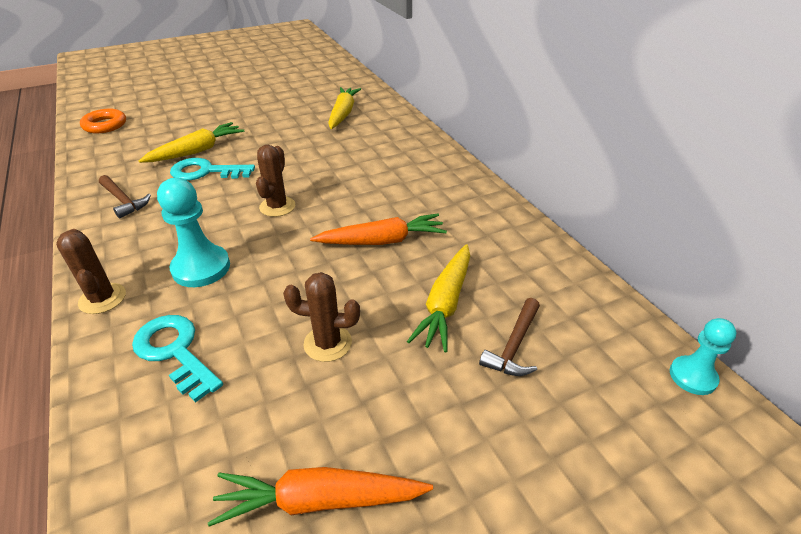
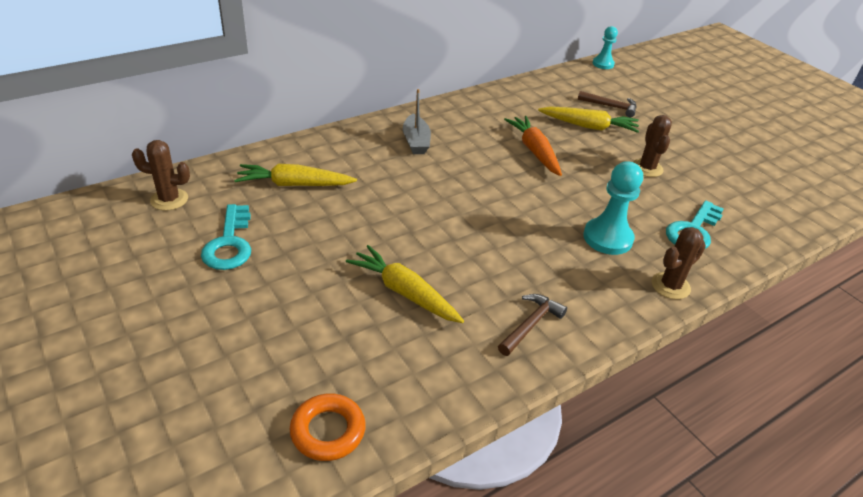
camera: 100 degrees left, 0 degrees up
(206, 172) = (453, 272): turquoise key -> turquoise key (229, 243)
(277, 206) = (505, 209): brown cactus -> brown cactus (169, 199)
(320, 500) = (740, 163): orange carrot -> none
(404, 166) = (416, 142): none -> grey boat

